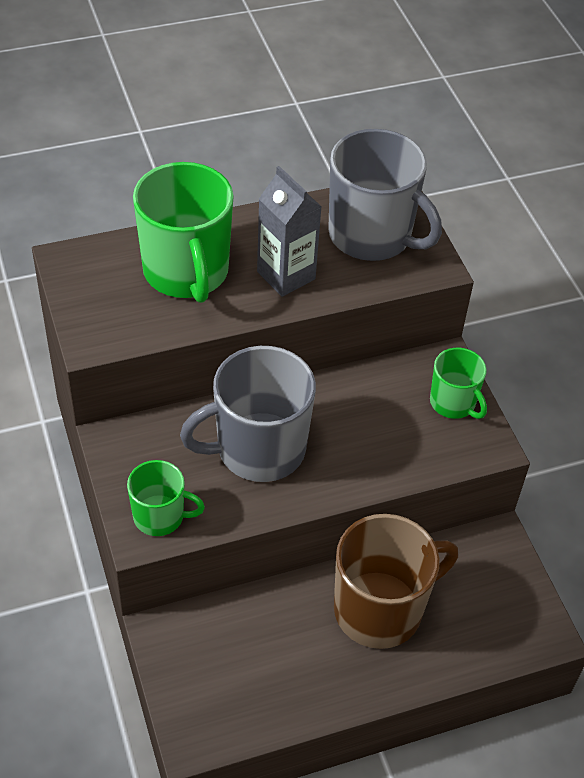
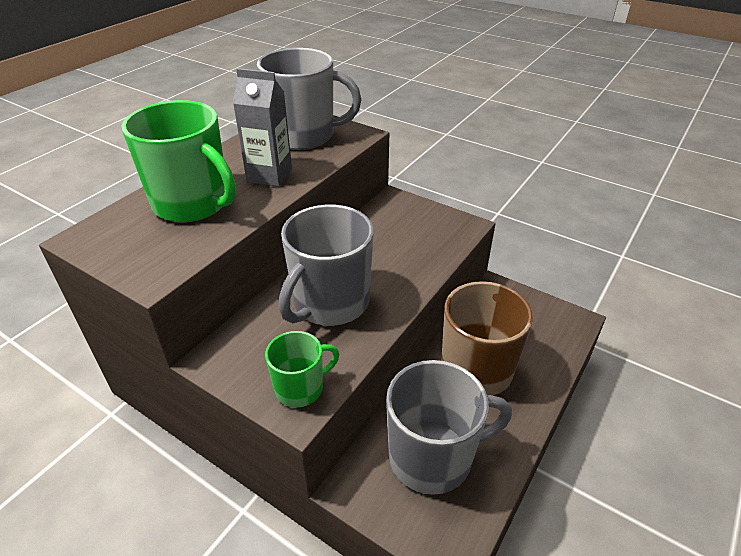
camera: 35 degrees left, 10 degrees down
(252, 658) = (432, 457): none -> grey mug
(453, 403) = (421, 215): green mug -> none

